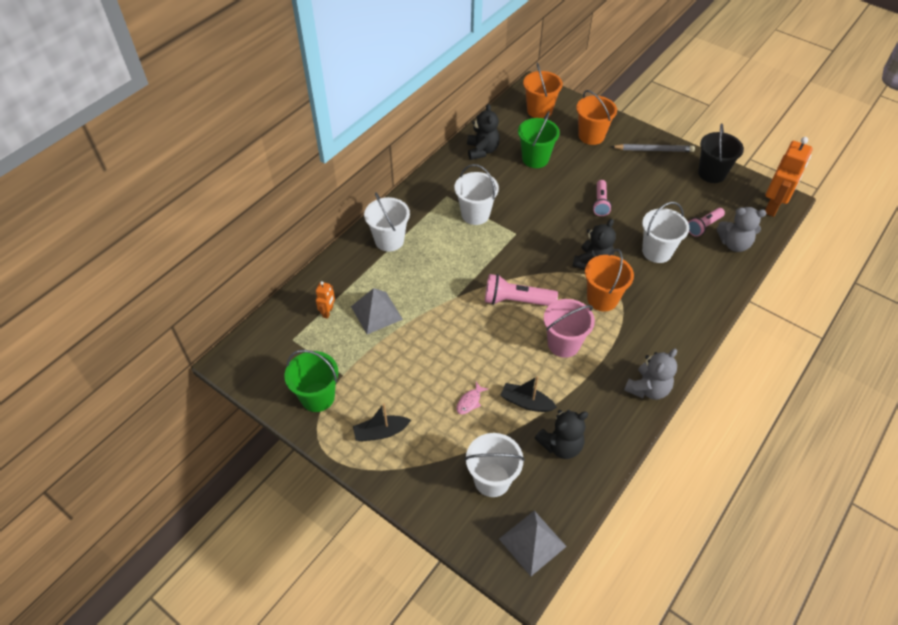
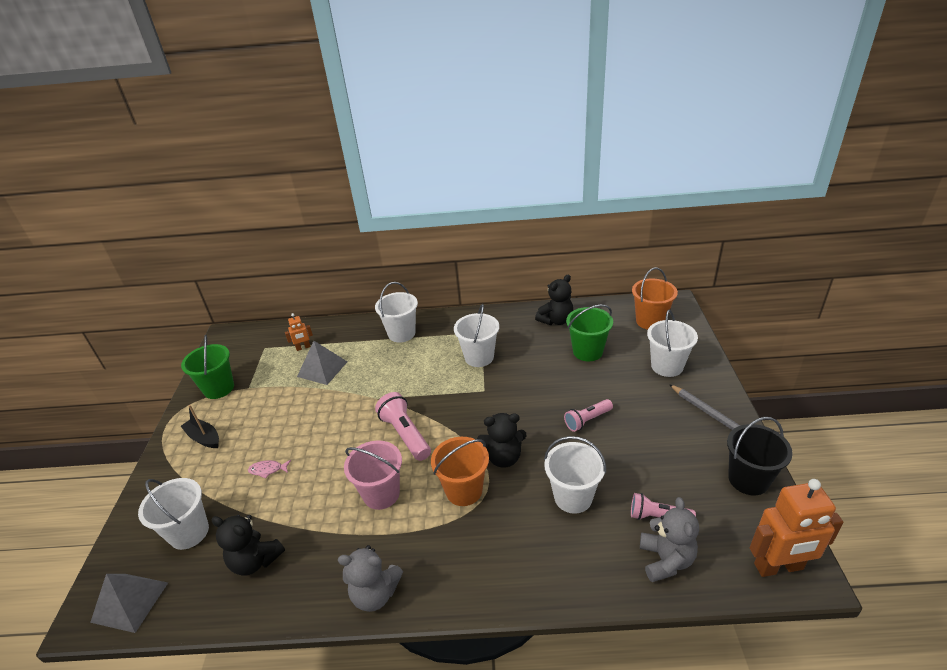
camera: 55 degrees right, 15 degrees down
(526, 402) = (291, 507): black boat -> none
(591, 136) = (667, 366): orange bucket -> white bucket
(734, 244) = (666, 560): grey teddy bear -> grey teddy bear turned 150 degrees counterclockwise

